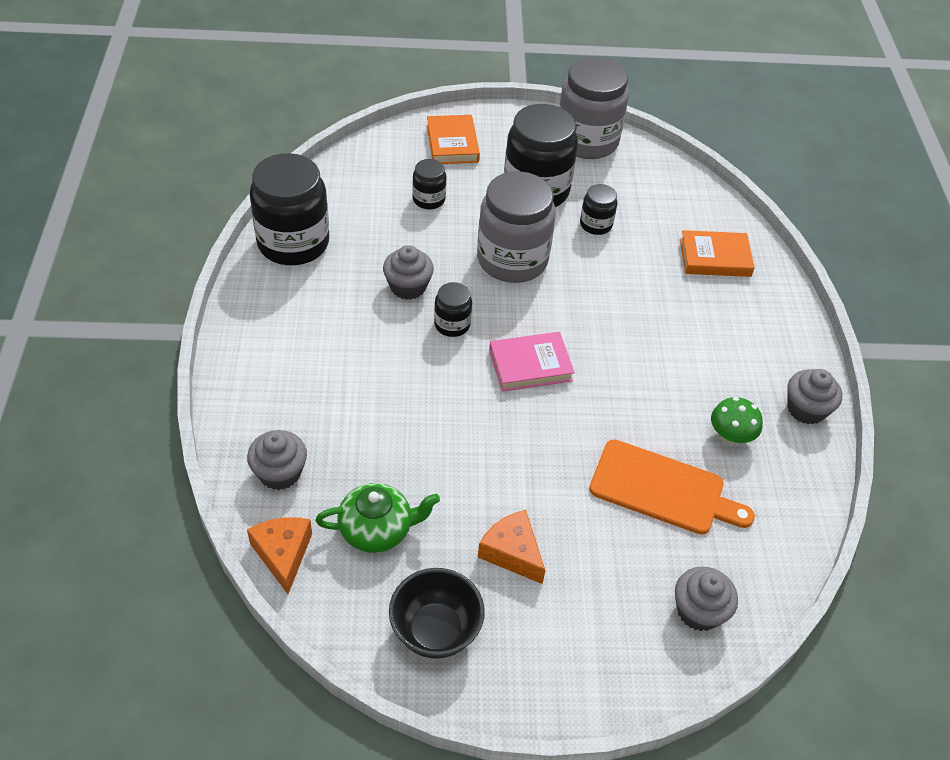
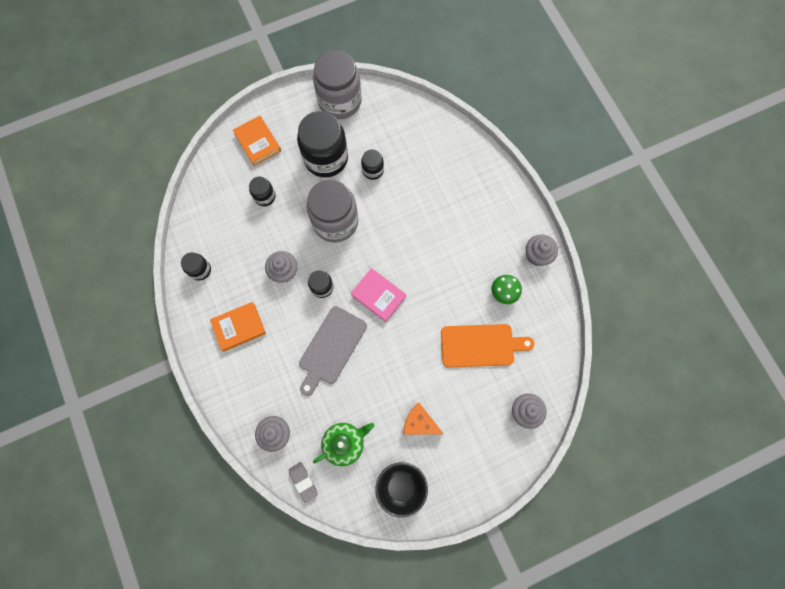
camera: 20 degrees left, 25 degrees up
(283, 554) = (303, 481): orange cheese -> grey eraser
(293, 243) = (200, 270): black jar -> black jar, size x0.48
(425, 400) = (331, 348): none -> grey cutting board
(530, 365) = (378, 295): pink book -> pink book turned 75 degrees clockwise
(715, 257) = (451, 164): orange book -> orange book (239, 327)

